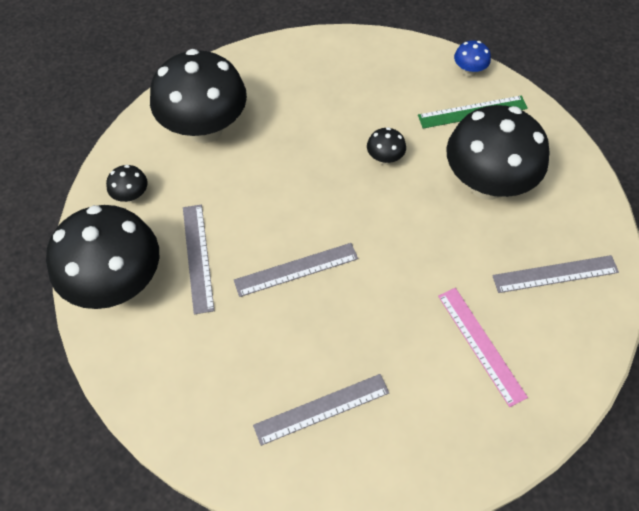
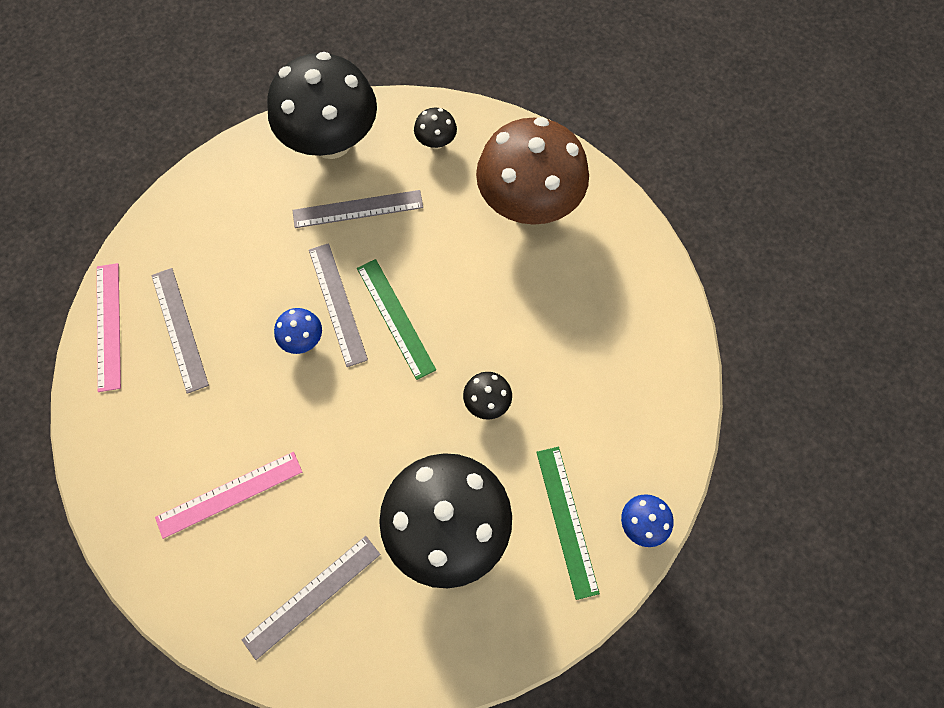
camera: 90 degrees right, 10 degrees up
(205, 129) = (528, 204): black mushroom -> brown mushroom
(311, 223) = (395, 318): none -> green ruler
(318, 483) = (109, 326): none -> pink ruler
(332, 295) = (303, 339): none -> blue mushroom
(555, 274) = (312, 596): grey ruler -> grey ruler turned 60 degrees clockwise

